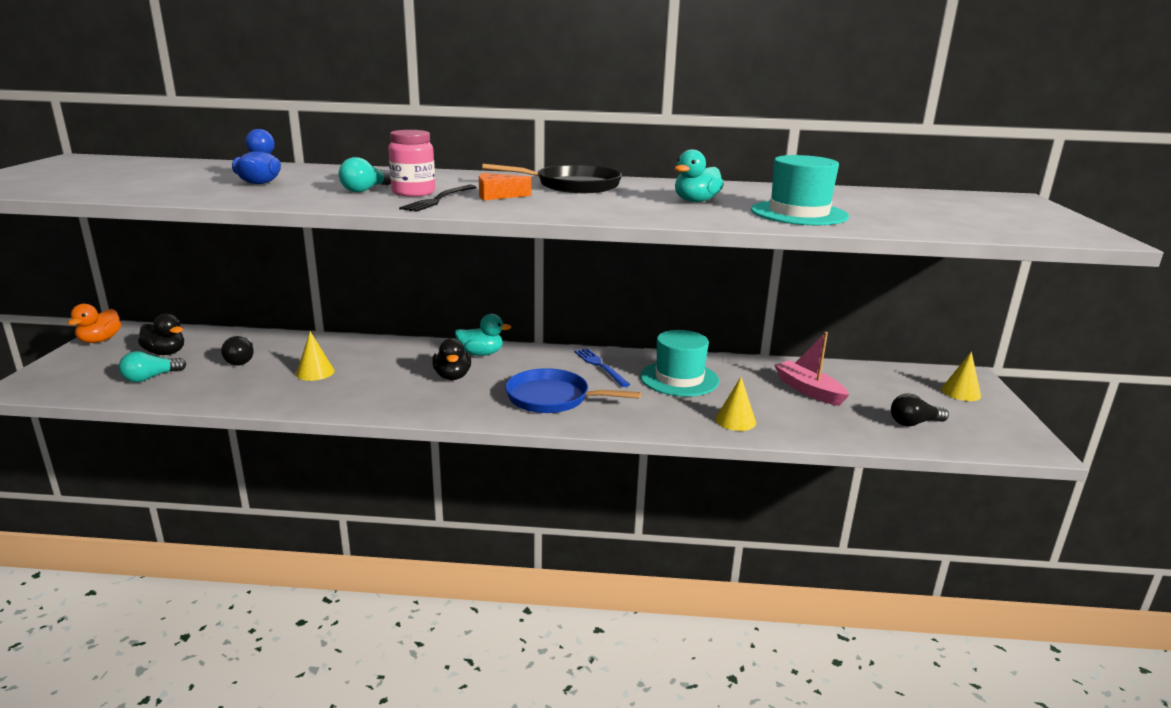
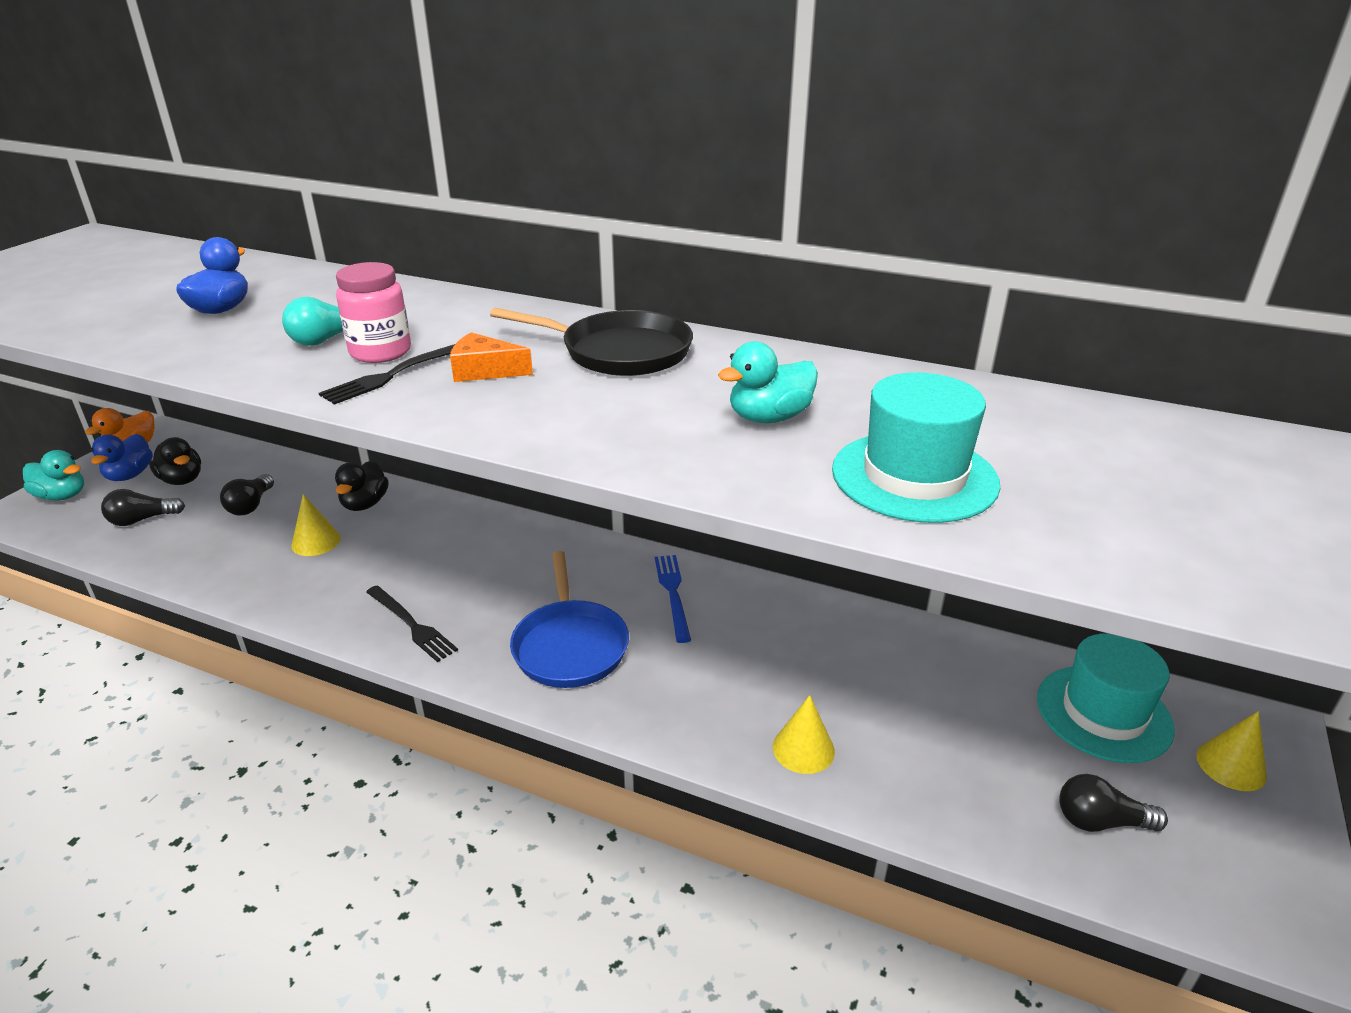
camera: 20 degrees right, 10 degrees up
(113, 355) = (130, 475): none -> blue duck
(150, 378) = (142, 520): turquoise light bulb -> black light bulb
(430, 403) = (411, 625): none -> black fork
(452, 376) = (469, 579): black duck -> black duck (365, 504)
(481, 354) = (530, 541): turquoise duck -> turquoise duck (62, 496)
(552, 398) = (570, 646): blue pan -> blue pan turned 135 degrees counterclockwise
(679, 379) = (771, 641): turquoise hat -> turquoise hat (1103, 713)
(808, 390) = (959, 705): pink boat -> none

